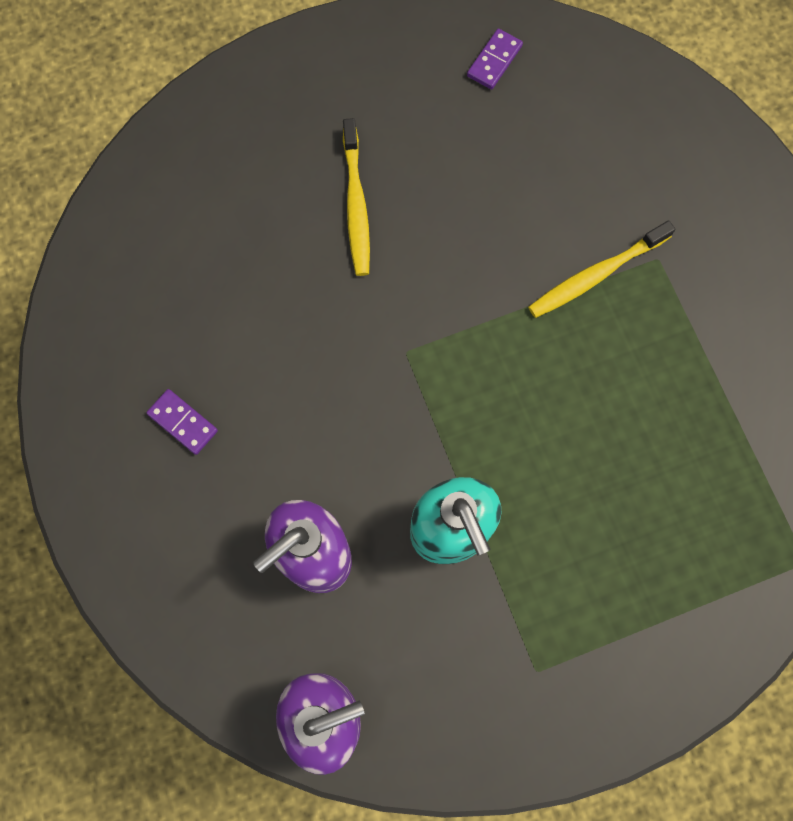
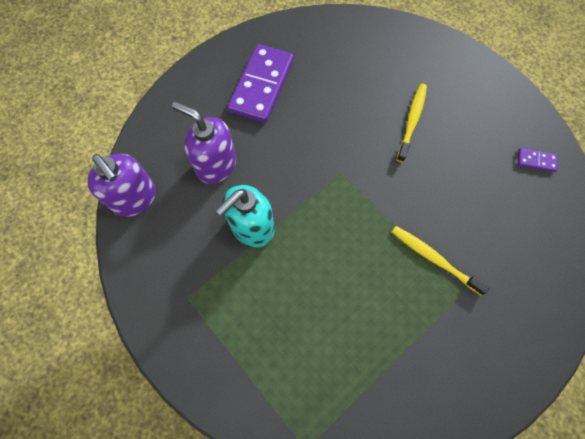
camera: 70 degrees right, 5 degrees down
(182, 422) = (261, 85): purple domino -> purple domino, size x2.33
(356, 205) = (412, 121): yellow toothbrush -> yellow toothbrush turned 135 degrees clockwise

